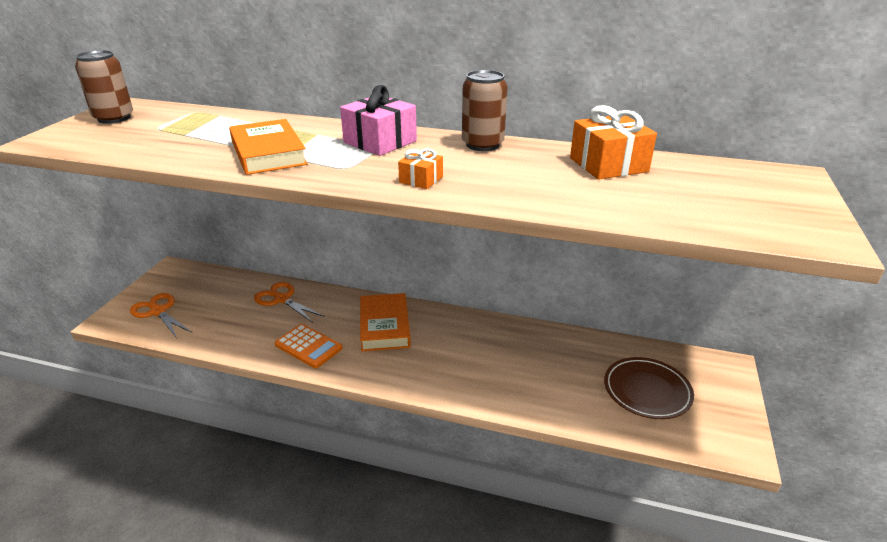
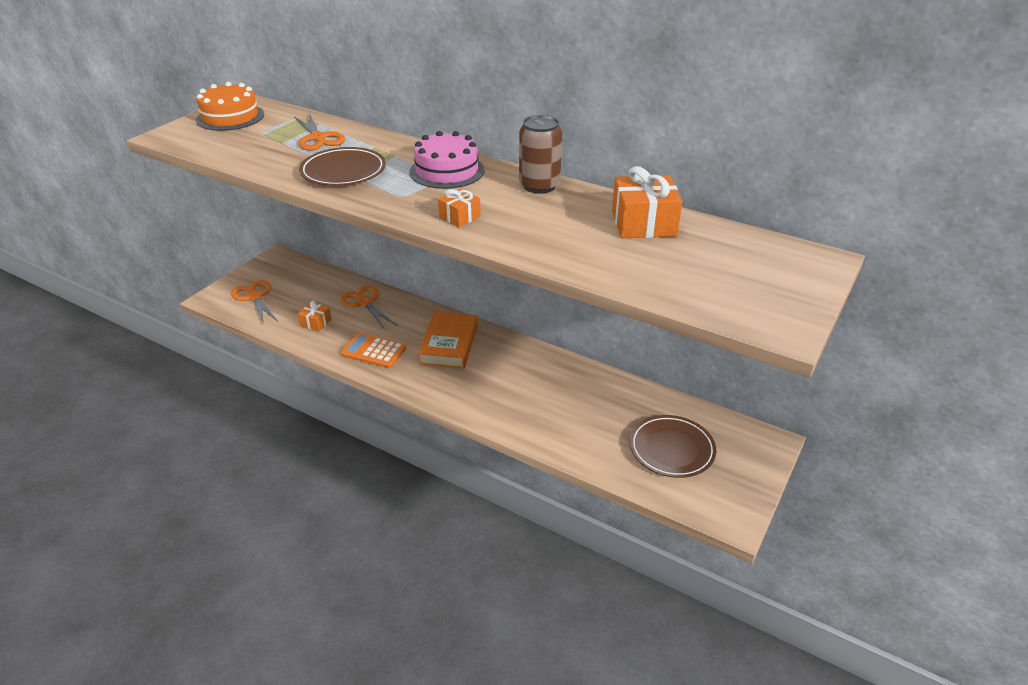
camera: 15 degrees right, 5 degrees up
(114, 118) = (230, 117): brown can -> orange cake
(224, 127) = (318, 138): none -> orange scissors
(235, 327) = (316, 323): none -> orange gift
(268, 153) = (343, 171): orange book -> brown plate
(308, 346) = (373, 351): orange calculator -> orange calculator turned 150 degrees clockwise
(380, 142) = (447, 171): pink gift -> pink cake

